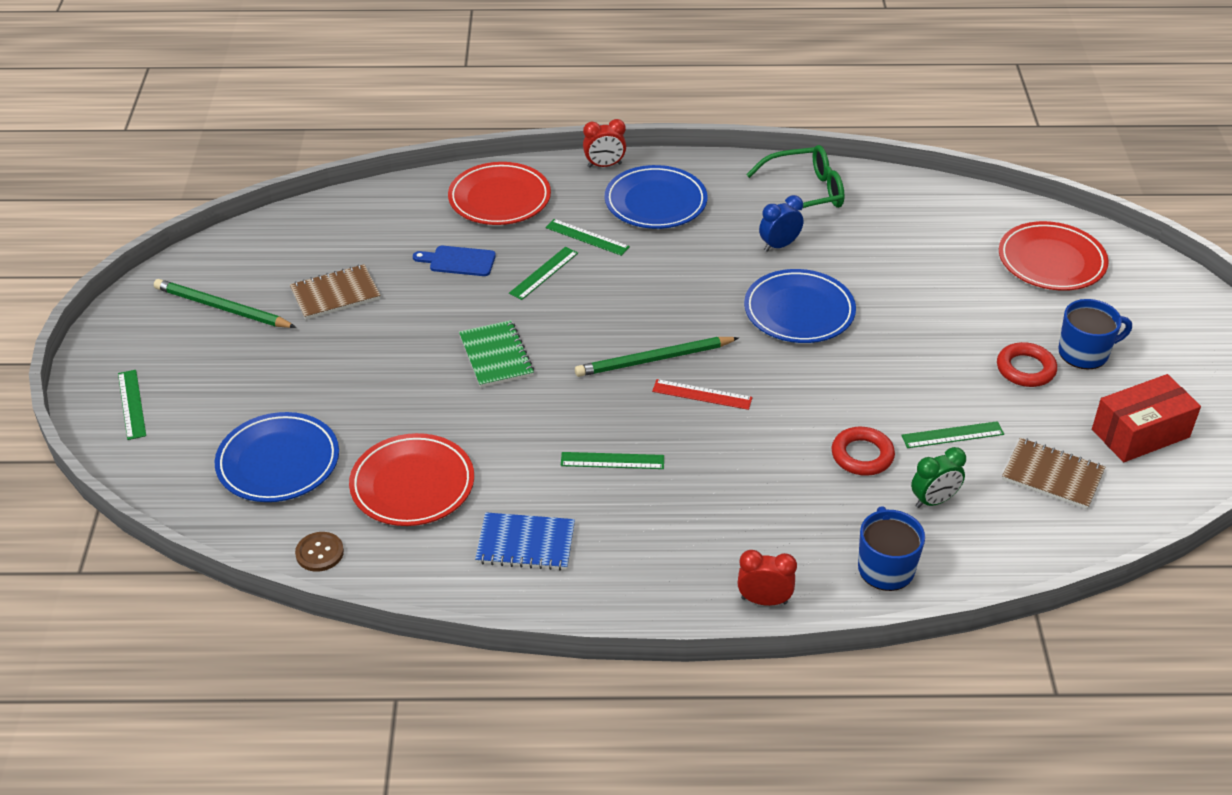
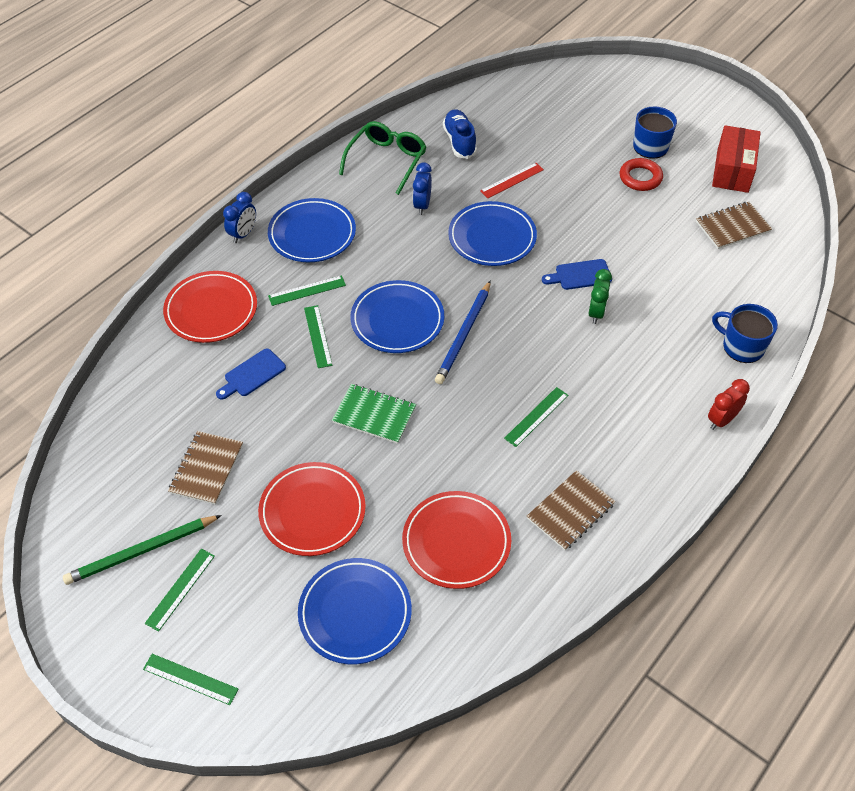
camera: 50 degrees left, 10 degrees up
(319, 553) = (473, 640): brown button -> none
(525, 543) = (570, 511): blue notebook -> brown notebook
(604, 165) = (243, 234): red clock -> blue clock
(620, 309) = (397, 320): none -> blue plate
(654, 359) = (464, 334): green pencil -> blue pencil
(702, 395) = (520, 332): red ruler -> red ruler (512, 180)
(828, 396) = (580, 275): none -> blue cutting board
(862, 455) = (643, 294): red ring -> none
(895, 222) = (459, 141): none -> blue shoe
(934, 501) = (708, 289): green clock -> green clock (596, 313)
(952, 435) = (663, 244): green ruler -> green ruler (180, 589)
(1051, 261) = (564, 105): red plate -> red plate (312, 511)

